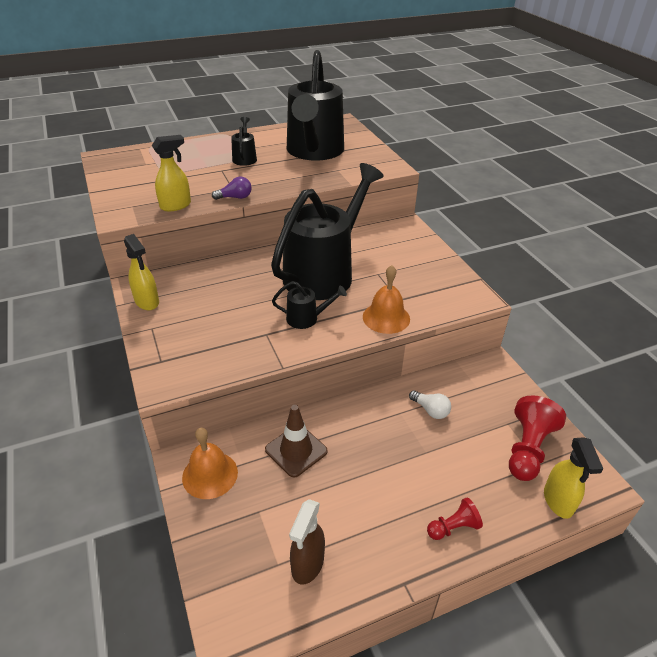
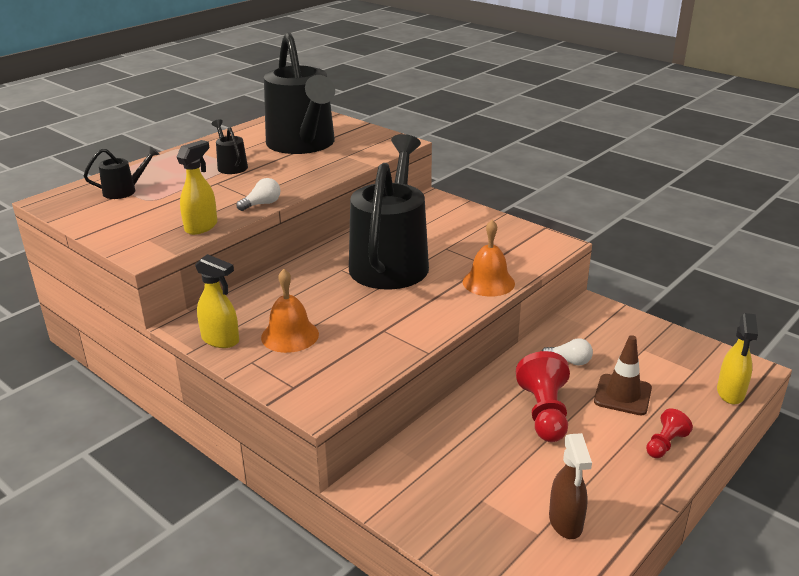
camera: 25 degrees left, 10 degrees down
(210, 474) = (405, 489): orange bell -> orange bell (290, 335)
(235, 197) = (262, 204): purple light bulb -> white light bulb
(296, 450) = (473, 437): brown traffic cone -> brown traffic cone (622, 395)
(307, 318) = (412, 305): black watering can -> black watering can (124, 191)
(528, 449) = (676, 363): red pawn -> red pawn (544, 413)
(558, 501) = (730, 393): yellow spray bottle -> yellow spray bottle turned 45 degrees clockwise

